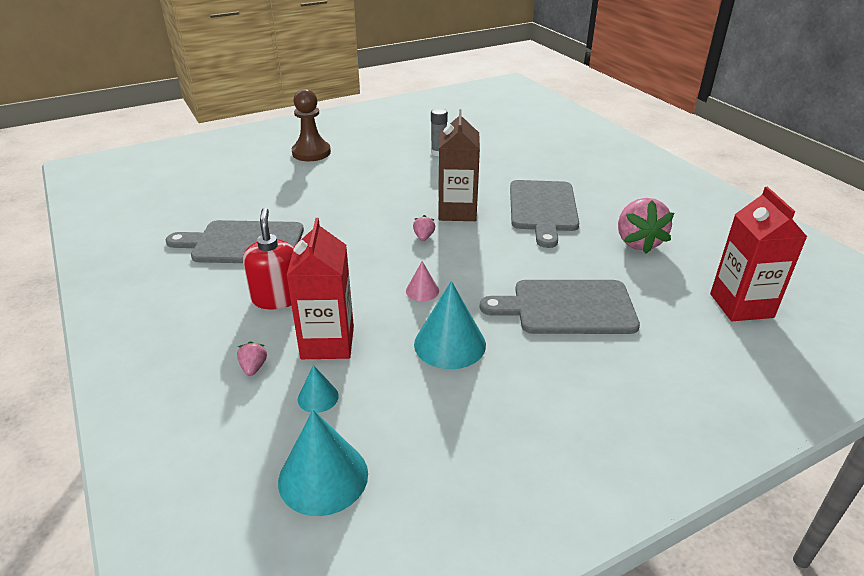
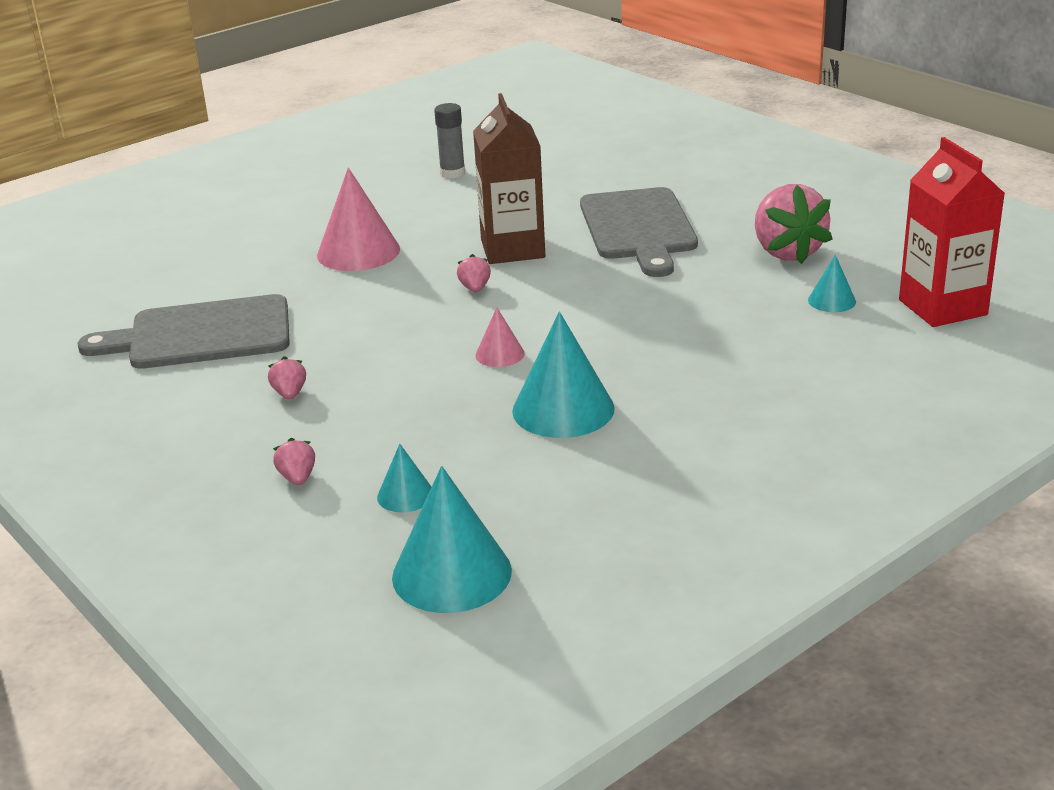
camera: 10 degrees left, 5 degrees down
(277, 298) = (289, 394): red soap dispenser -> pink strawberry
(311, 153) = (247, 199): brown pawn -> none
(327, 342) = (390, 434): red carton -> none
(361, 199) = (358, 252): none -> pink cone
(567, 307) = (711, 344): grey cutting board -> none
(661, 286) = (832, 301): none -> turquoise cone

